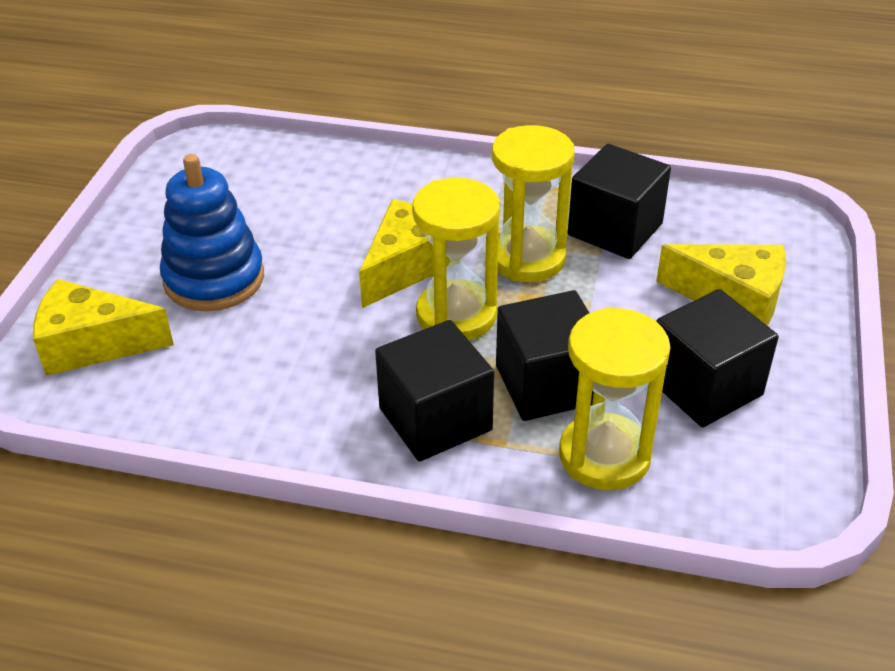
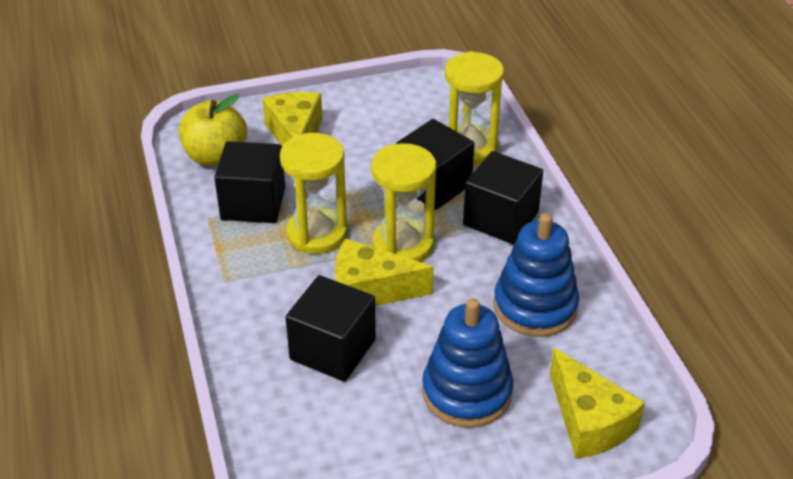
camera: 120 degrees left, 0 degrees up
(269, 379) = (535, 306): none -> blue stacking toy
(704, 387) = (385, 128): black cube -> black cube (333, 349)
(724, 226) = (215, 156): none -> yellow apple

